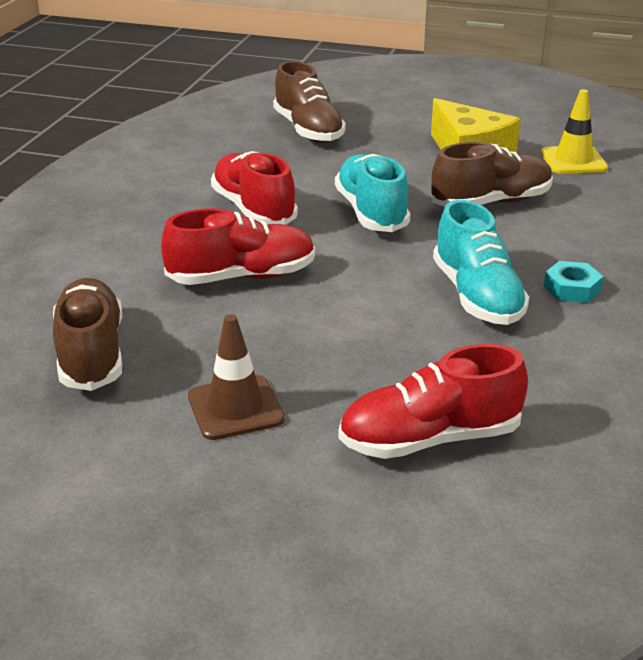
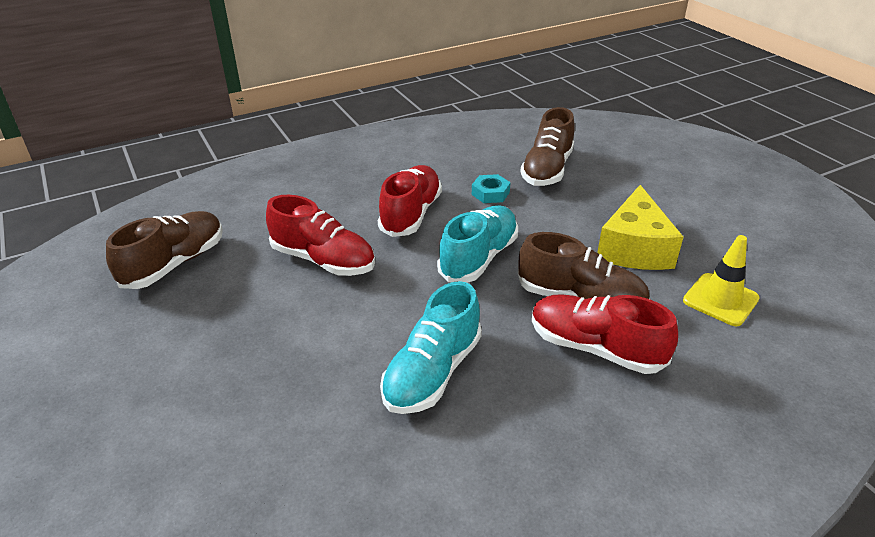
camera: 45 degrees right, 5 degrees up
(235, 408) = (169, 350): brown traffic cone -> none
(430, 439) = (213, 461): red shoe -> red shoe (595, 348)
(571, 288) = (512, 416): turquoise nut -> turquoise nut (490, 193)

